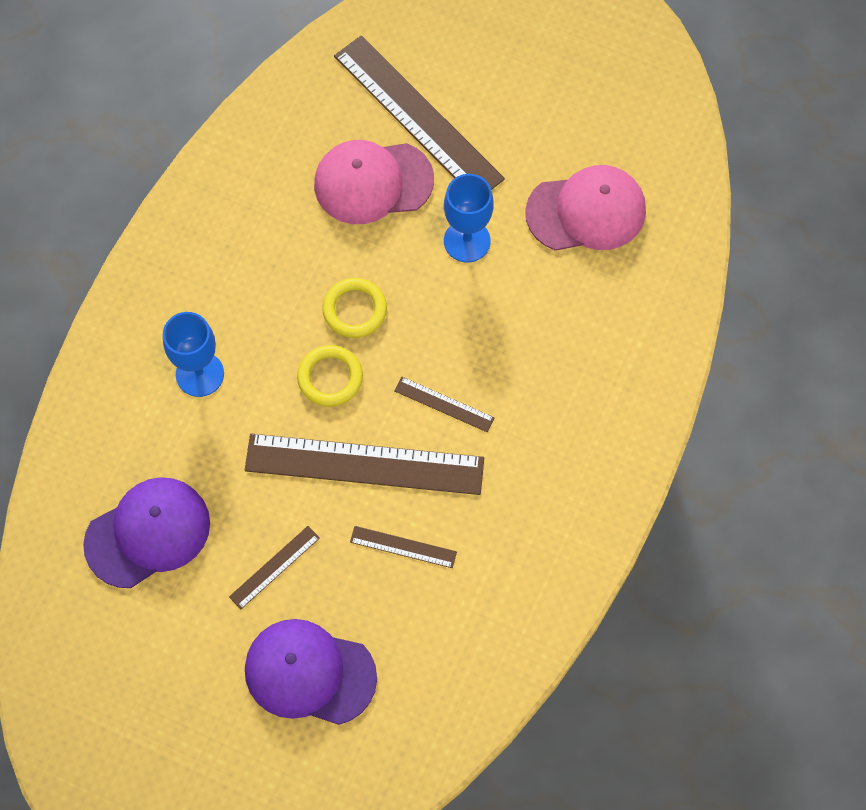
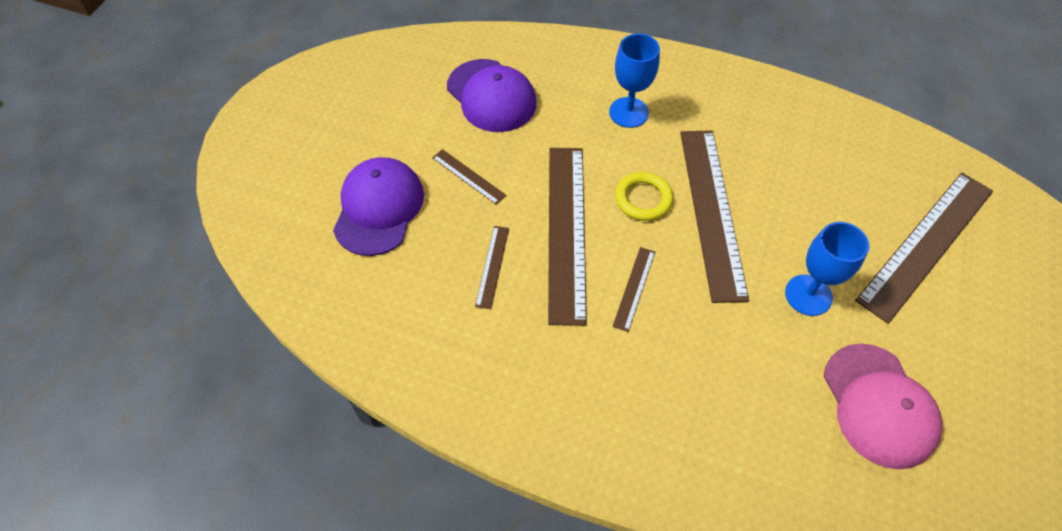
camera: 85 degrees right, 10 degrees down
(354, 310) = (711, 211): yellow ring -> brown ruler
(373, 182) = (843, 214): pink cap -> none

